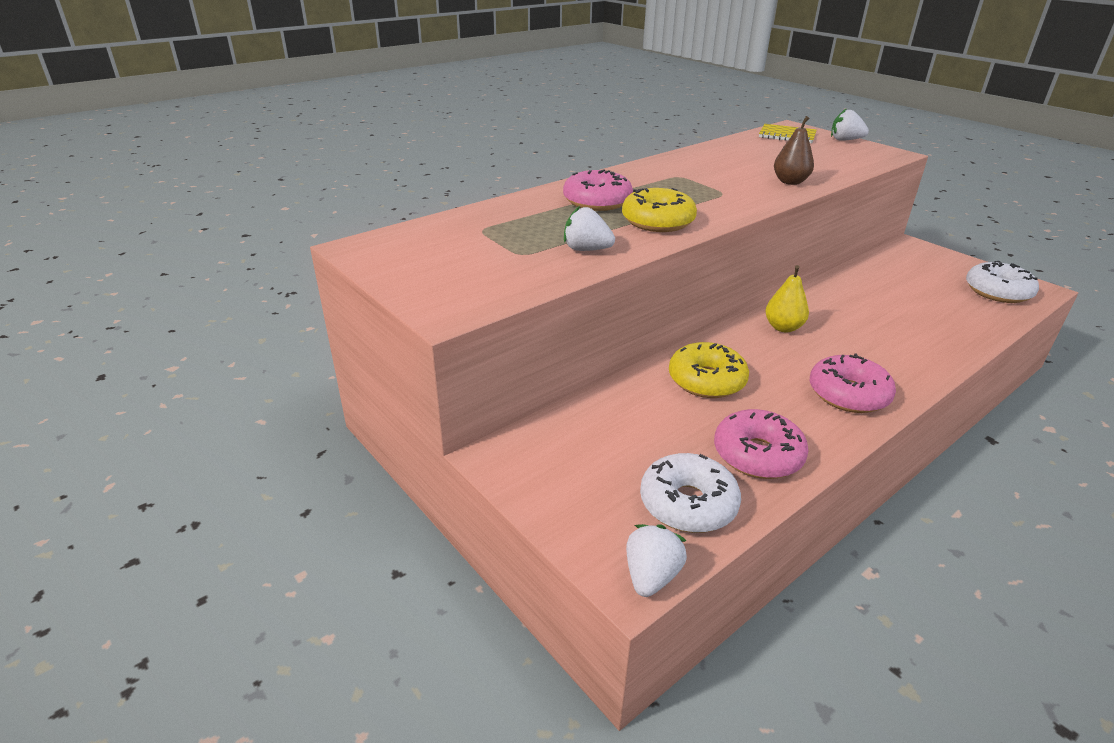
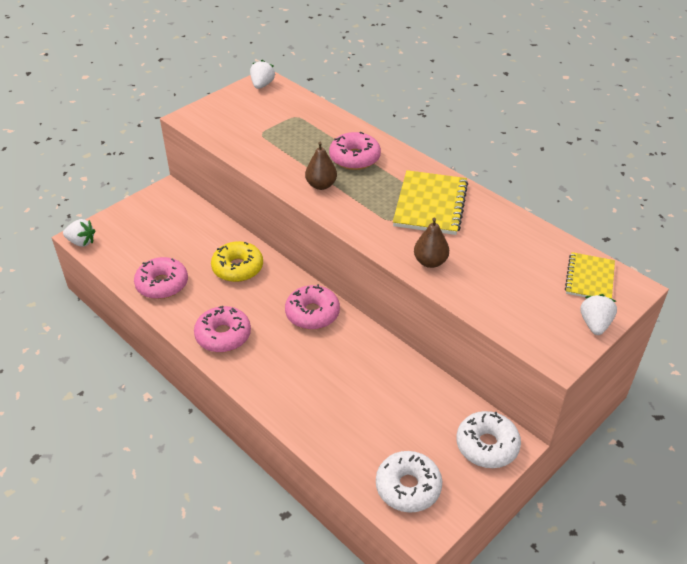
camera: 85 degrees right, 10 degrees up
(586, 250) = (269, 156): white strawberry -> white strawberry (262, 85)
(657, 221) = (321, 185): yellow donut -> brown pear
(688, 504) = (125, 255): white donut -> white donut (487, 445)
(691, 175) = (430, 204): none -> yellow notebook
(783, 327) = (312, 313): yellow pear -> pink donut

